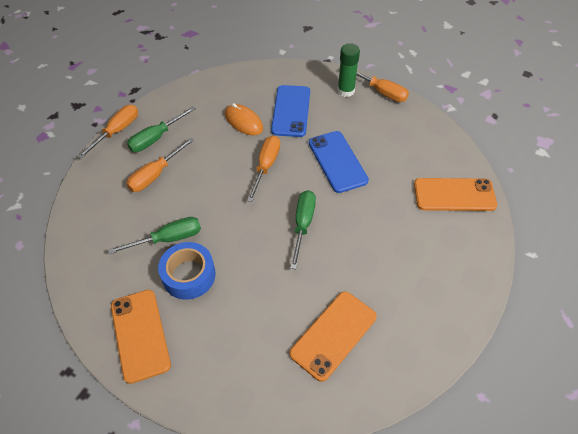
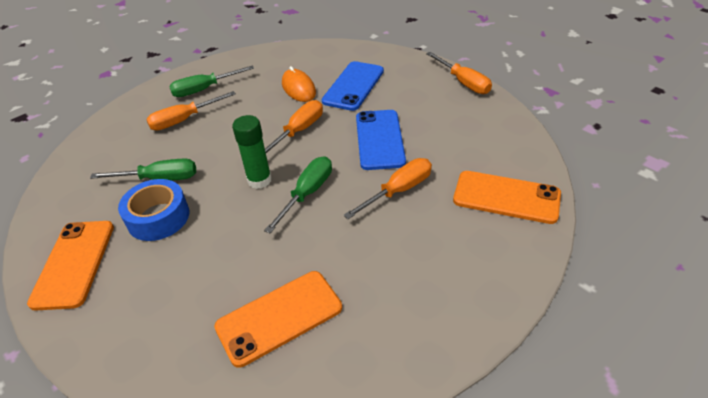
camera: 20 degrees right, 10 degrees down
(117, 131) = (172, 78): orange screwdriver -> orange screwdriver (398, 191)
(346, 91) = (423, 76): green glue stick -> green glue stick (259, 180)

